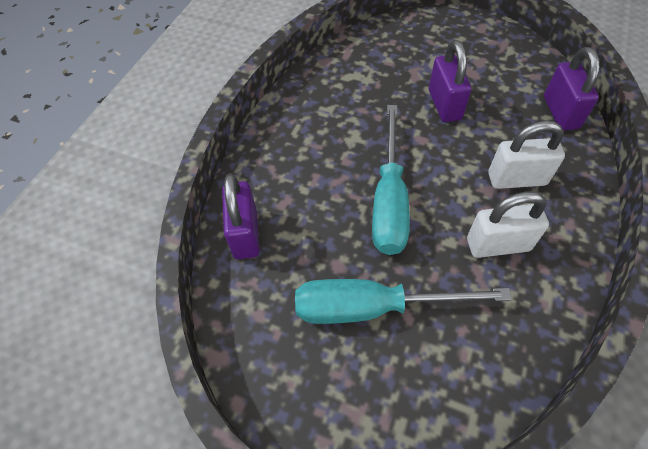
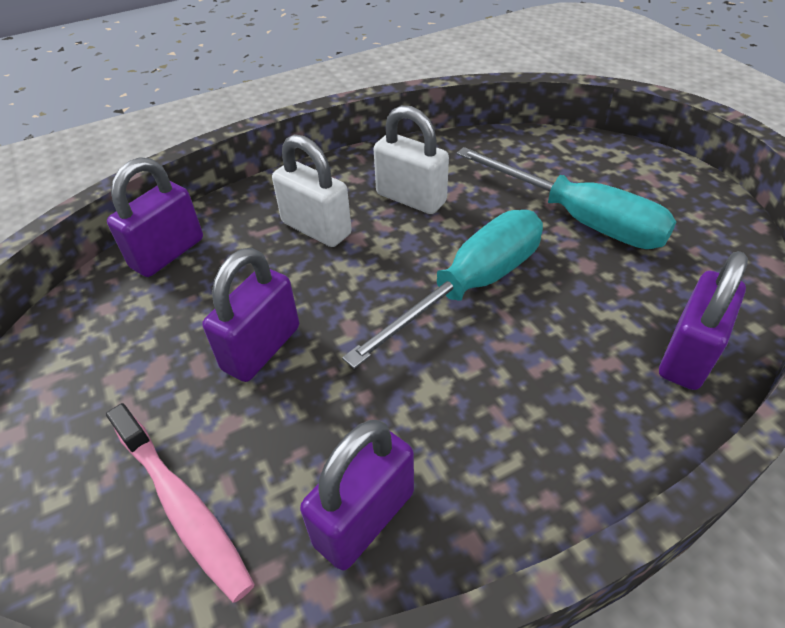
camera: 140 degrees left, 10 degrees down
(331, 83) = (364, 518): none -> purple padlock
(393, 49) = (183, 507): none -> pink toothbrush

